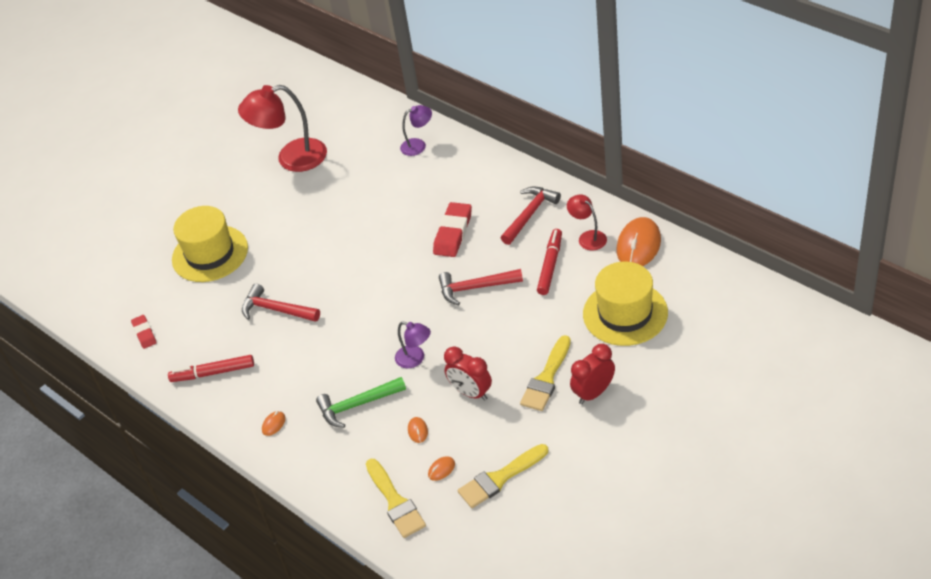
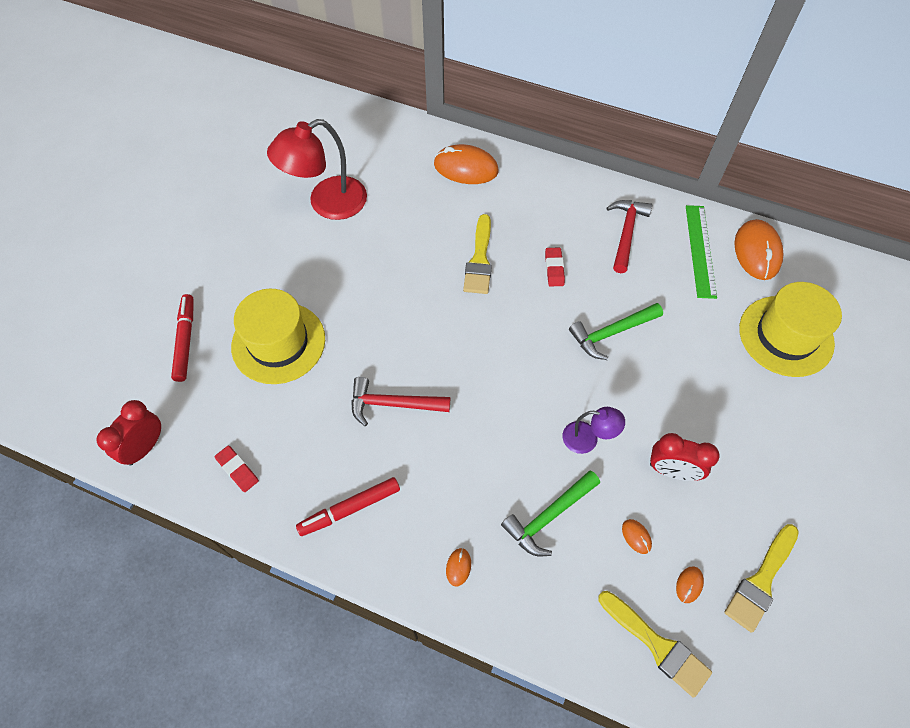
camera: 25 degrees left, 15 degrees up
(418, 145) = (466, 168): purple lamp -> orange mouse
(453, 233) = (554, 269): red eraser -> red eraser, size x0.58
(475, 288) = (611, 333): red hammer -> green hammer
(546, 378) = (745, 434): yellow brush -> yellow brush (479, 260)
(550, 266) = (678, 291): red marker -> red marker (185, 341)
(588, 237) = (700, 250): red lamp -> green ruler
(593, 393) = (805, 442): red clock -> red clock (145, 447)

